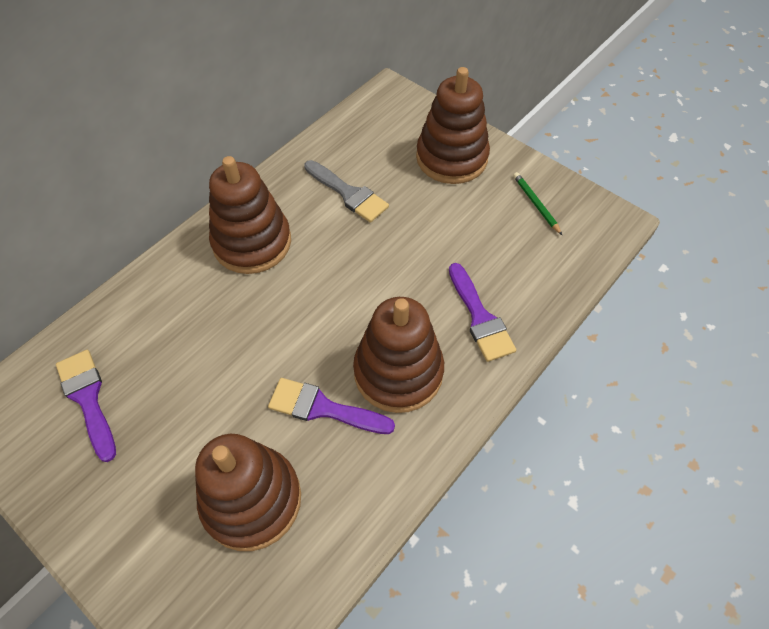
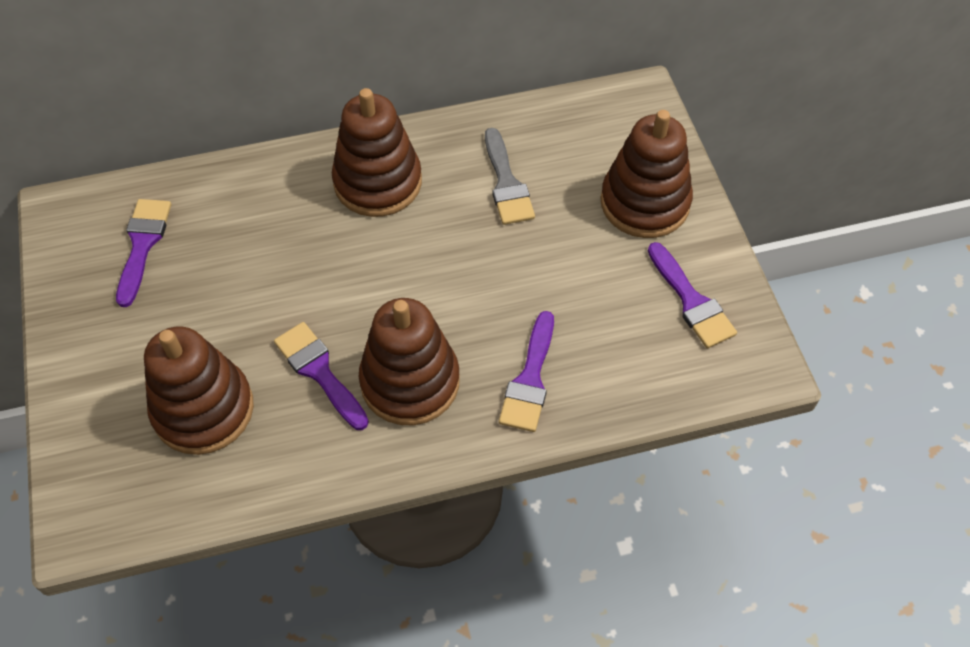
camera: 35 degrees right, 0 degrees up
(535, 204) = (691, 301): green pencil -> purple brush

